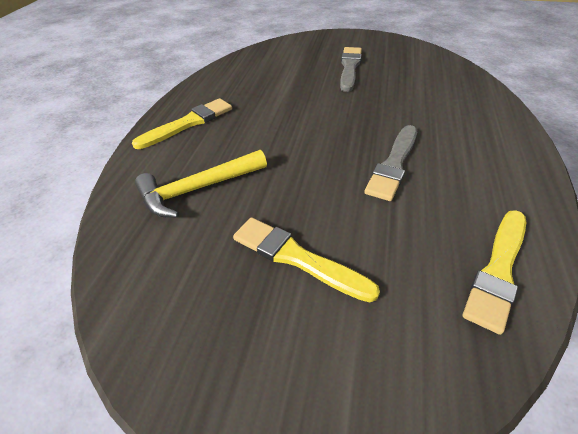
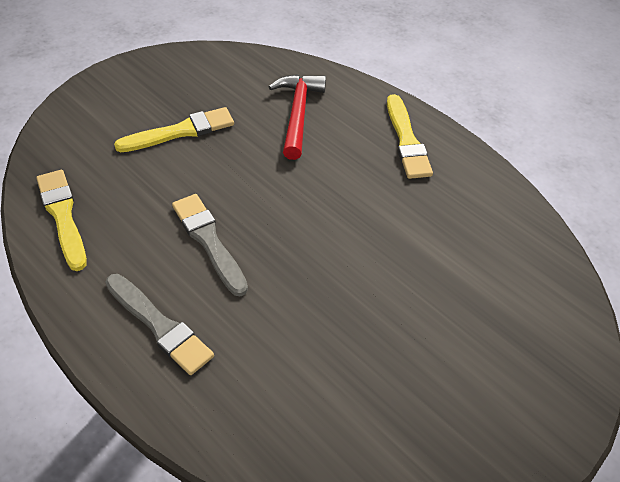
camera: 120 degrees right, 5 degrees up
(198, 189) = (298, 114): yellow hammer -> red hammer
(349, 67) = (432, 343): grey brush -> grey brush (160, 326)

